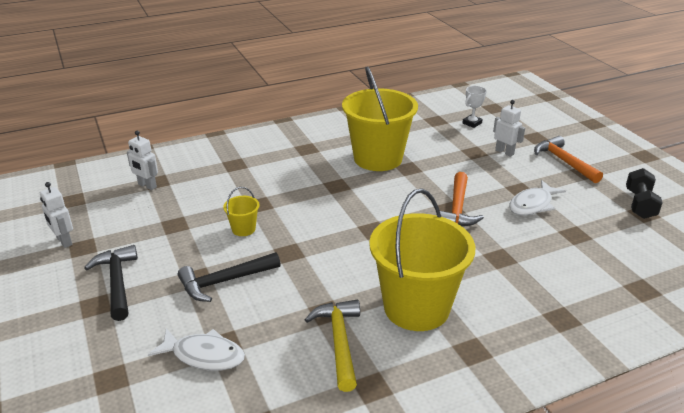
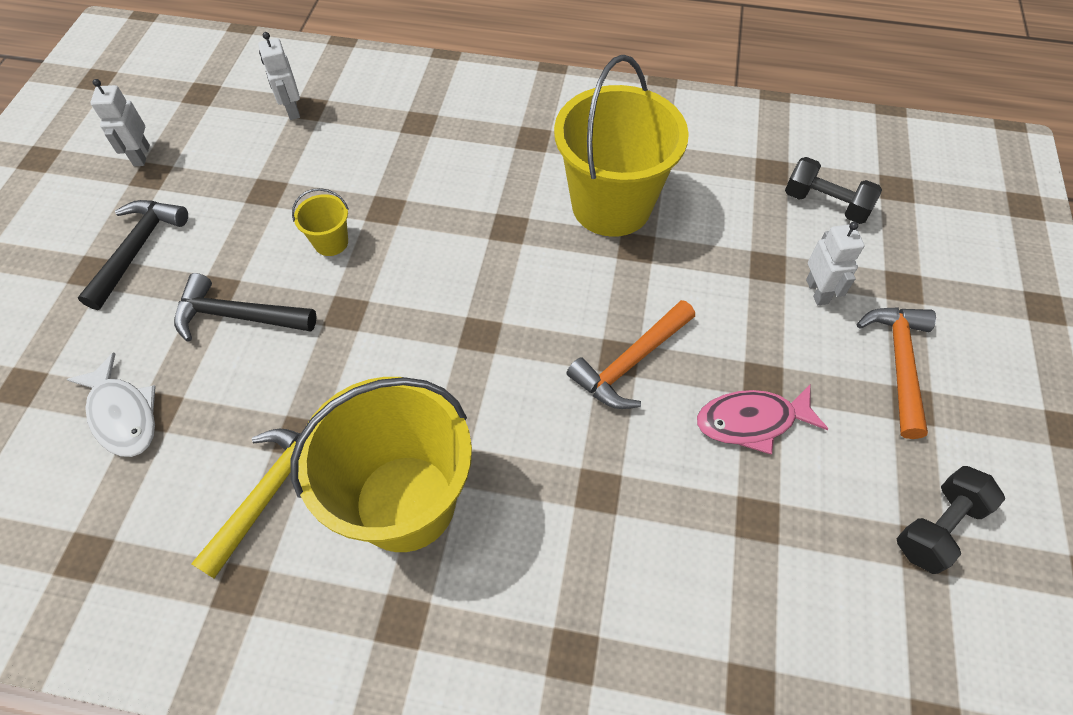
camera: 35 degrees right, 25 degrees up
(472, 123) = (825, 204): white trophy -> black dumbbell
(532, 204) = (752, 421): white fish -> pink fish

